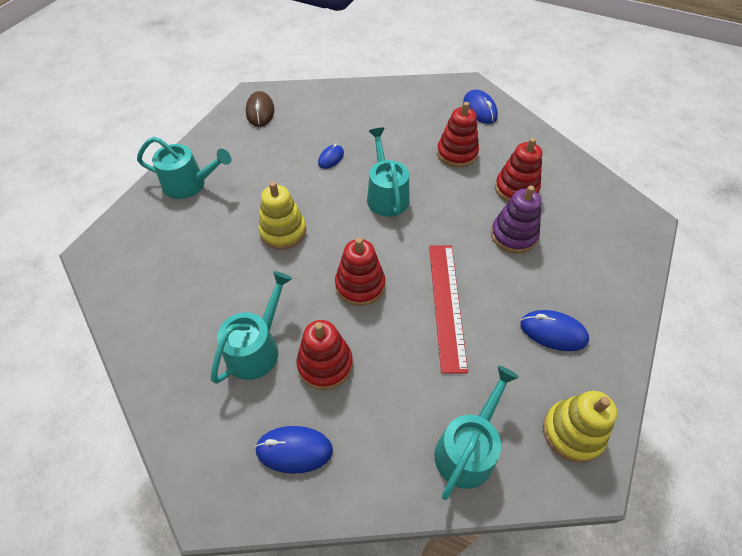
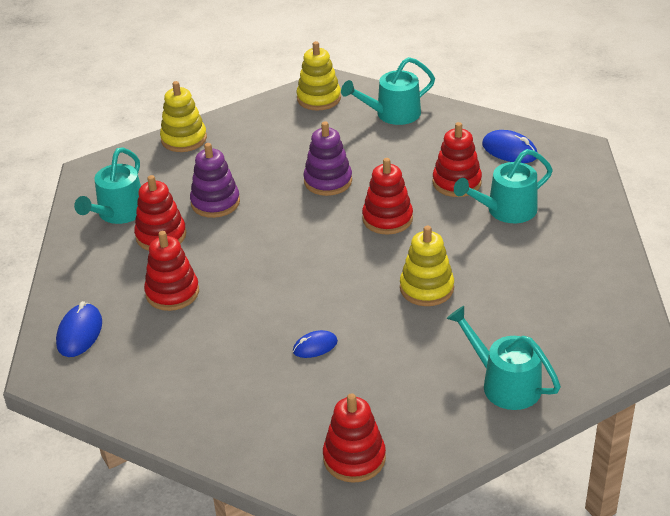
camera: 145 degrees left, 15 degrees down
(260, 112) = (354, 458): brown mouse -> red stacking toy
(386, 195) = (293, 281): turquoise watering can -> turquoise watering can (118, 213)
(447, 304) = (328, 181): red ruler -> purple stacking toy
(553, 332) = (268, 139): blue mouse -> none
(624, 292) = (184, 139): none -> yellow stacking toy

